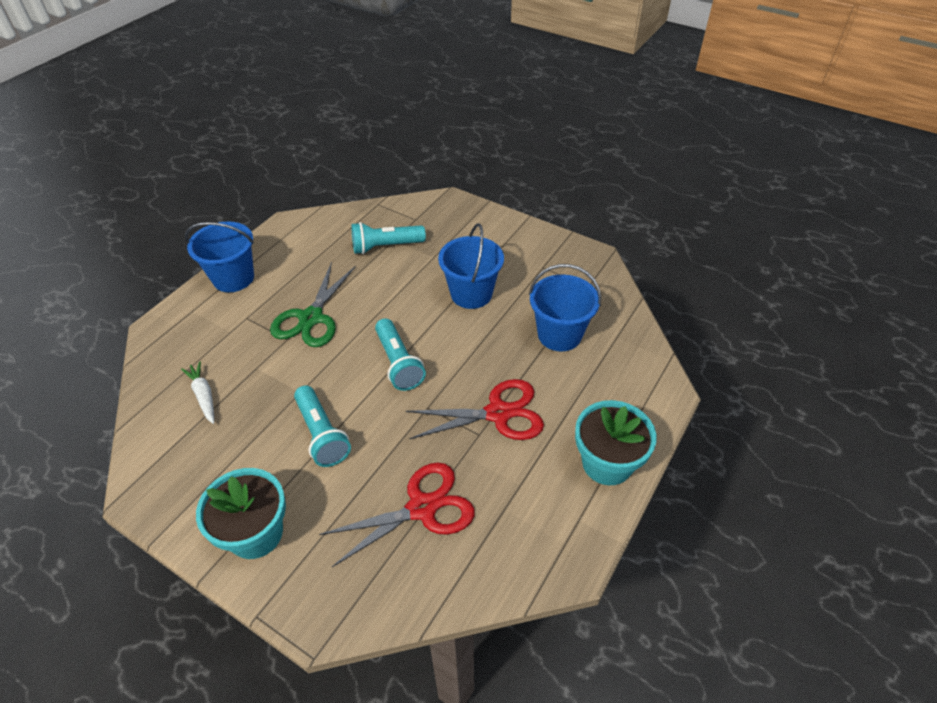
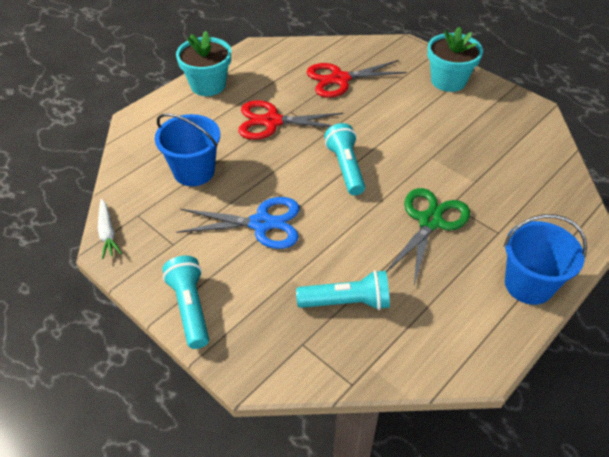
camera: 170 degrees left, 0 degrees up
(203, 395) = (515, 165): white carrot -> white carrot (108, 233)
(322, 434) = (410, 126): turquoise flashlight -> turquoise flashlight (190, 308)
(471, 294) = (261, 224): blue bucket -> blue scissors

